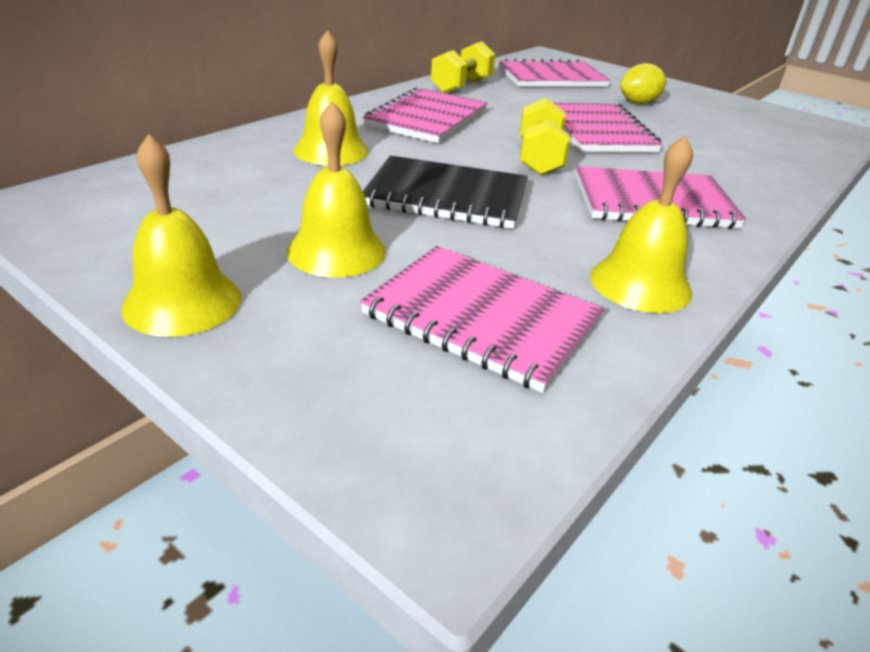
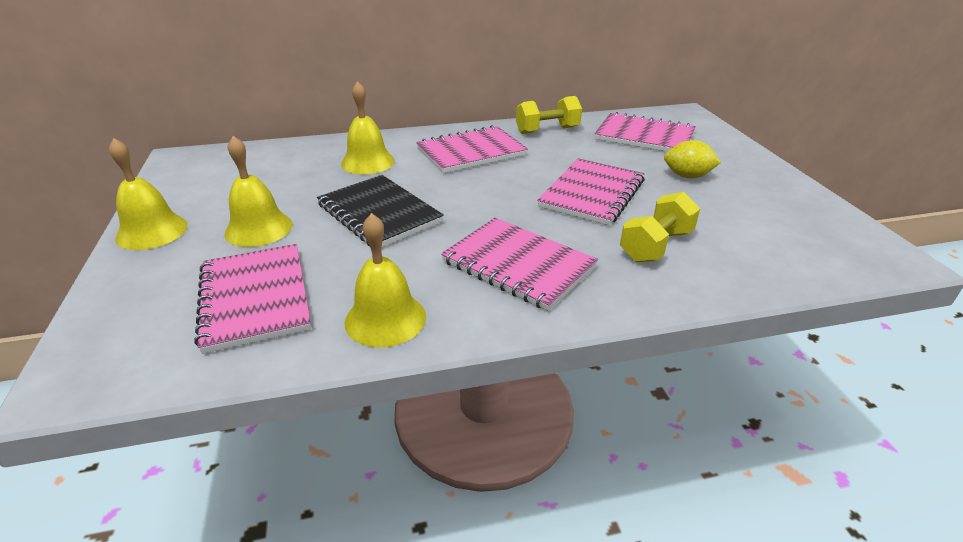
camera: 40 degrees right, 0 degrees up
(539, 159) = (495, 204): yellow dumbbell -> yellow dumbbell (656, 246)

